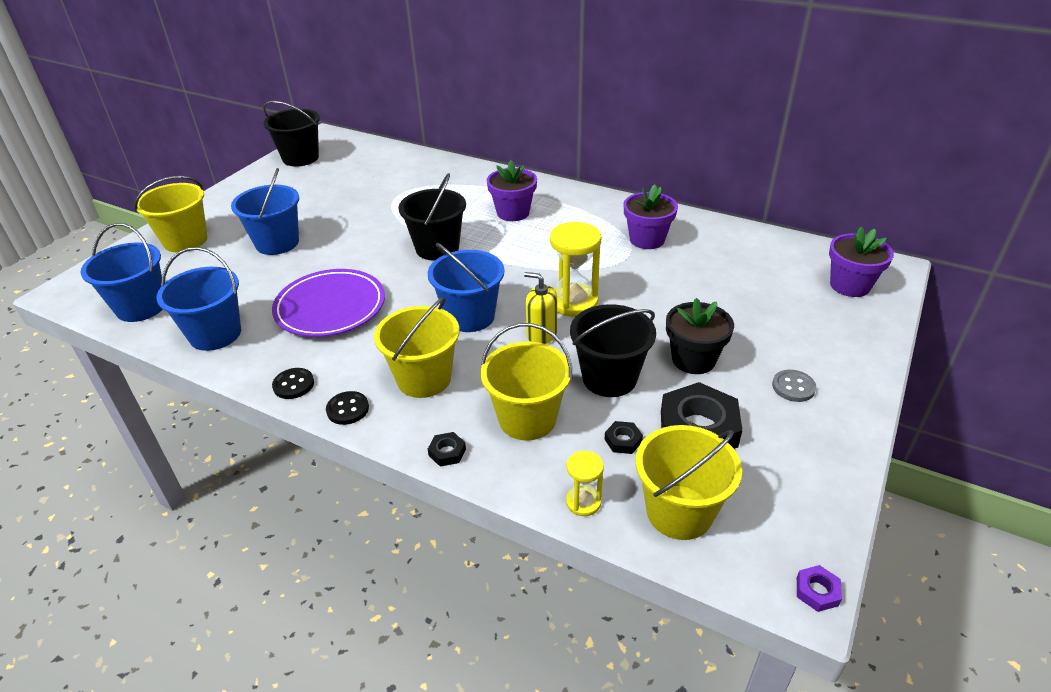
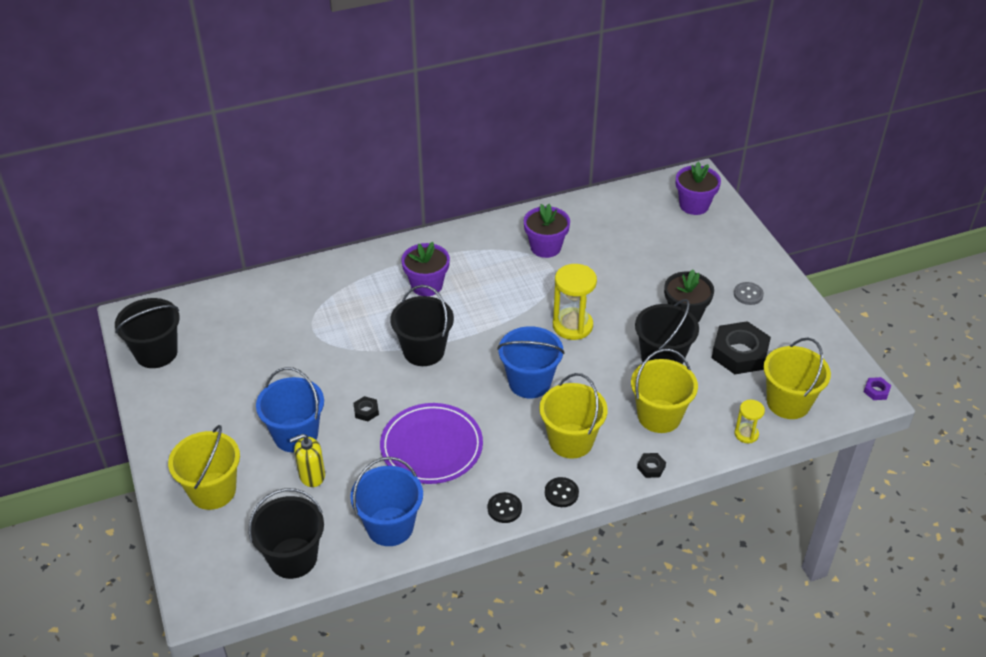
camera: 50 degrees left, 5 degrees up
(141, 307) = (293, 558): blue bucket -> black bucket
(541, 334) = (588, 361): yellow soap dispenser -> yellow soap dispenser (312, 475)
(623, 440) = (718, 388): black nut -> black nut (366, 411)

